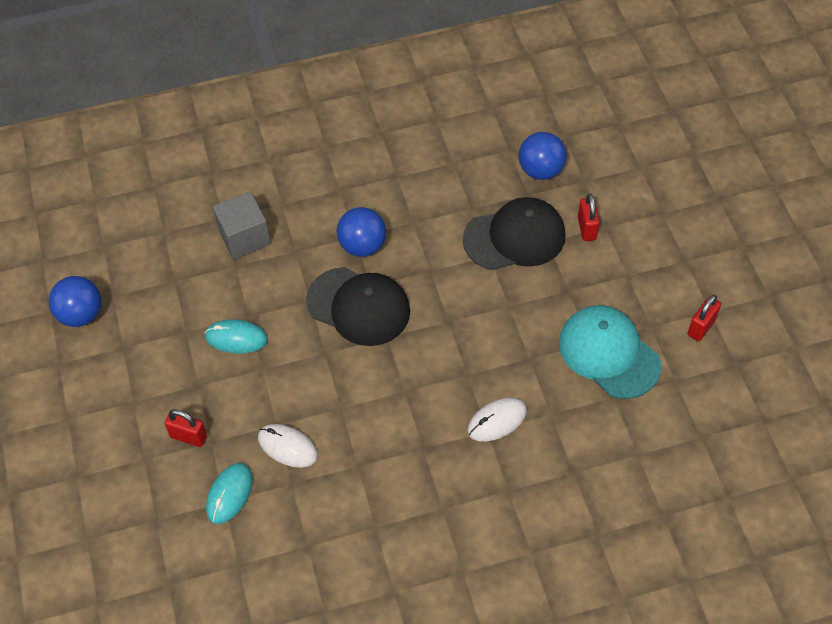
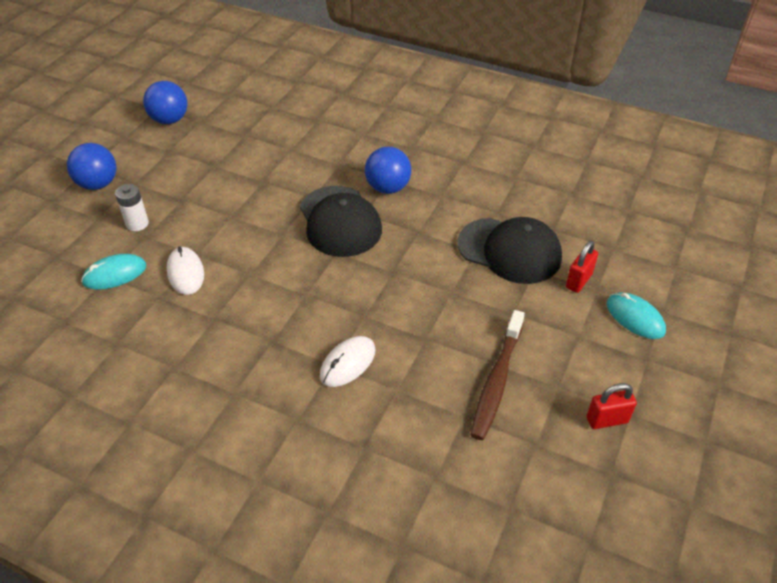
camera: 40 degrees right, 10 degrees down
(188, 437) = (137, 224): red padlock -> white battery
(236, 338) = (238, 188): turquoise mouse -> turquoise mouse (635, 318)
(244, 237) = (316, 137): grey cube -> none
(497, 421) = (348, 363): white mouse -> white mouse turned 60 degrees counterclockwise
(540, 170) = (582, 221): blue ball -> blue ball (98, 184)
(608, 353) = (497, 381): turquoise cap -> brown toothbrush

